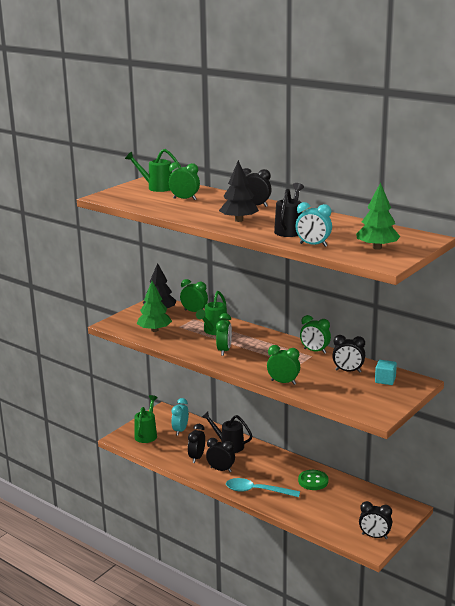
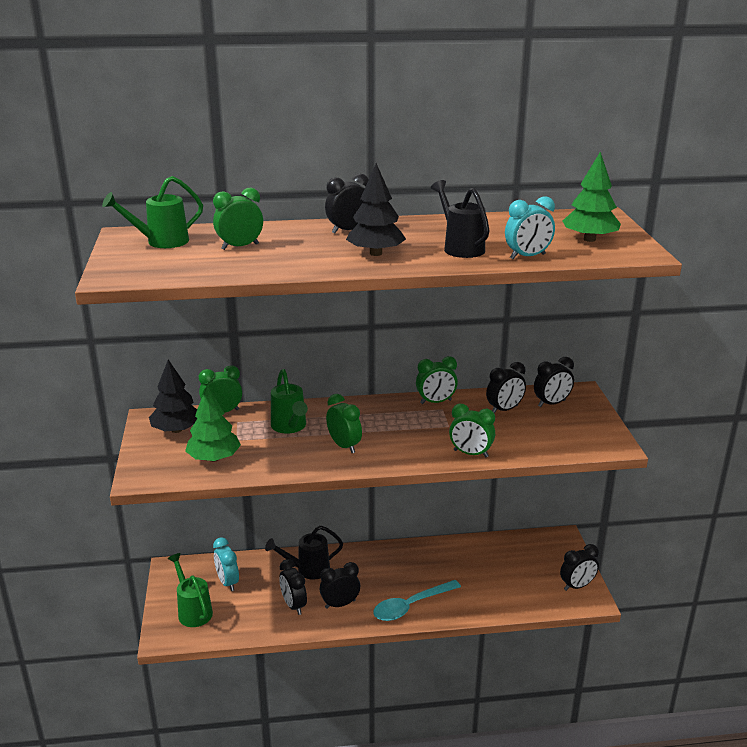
camera: 45 degrees left, 5 degrees up
(283, 382) = (470, 453): green clock -> green clock turned 135 degrees counterclockwise
(313, 481) = (446, 560): green button -> none
(385, 380) = (551, 403): turquoise cube -> black clock

